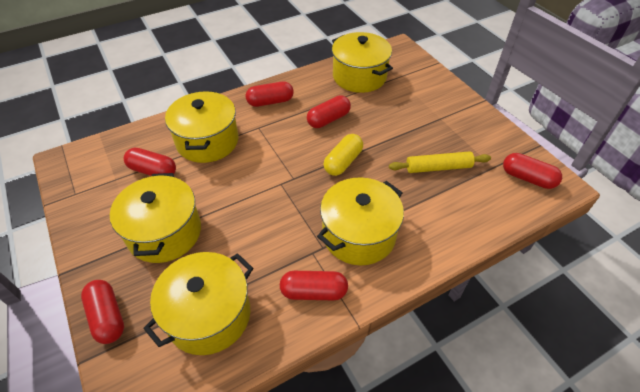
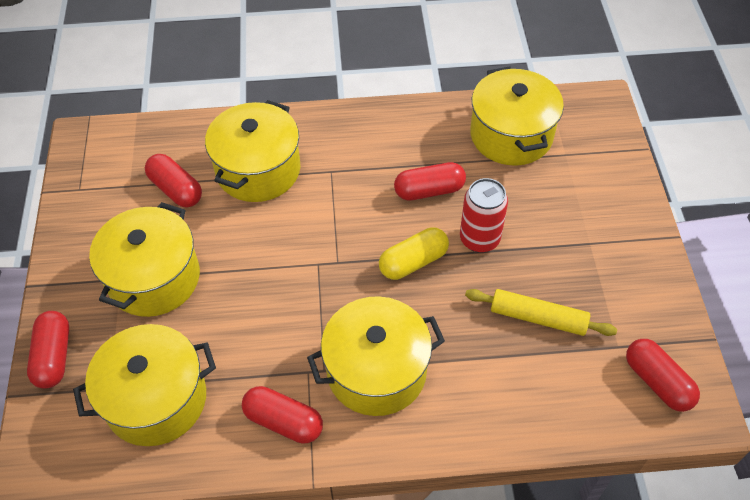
camera: 25 degrees right, 5 degrees up
(270, 102) = (366, 136): red capsule -> none
(376, 136) = (479, 239): none -> red can

